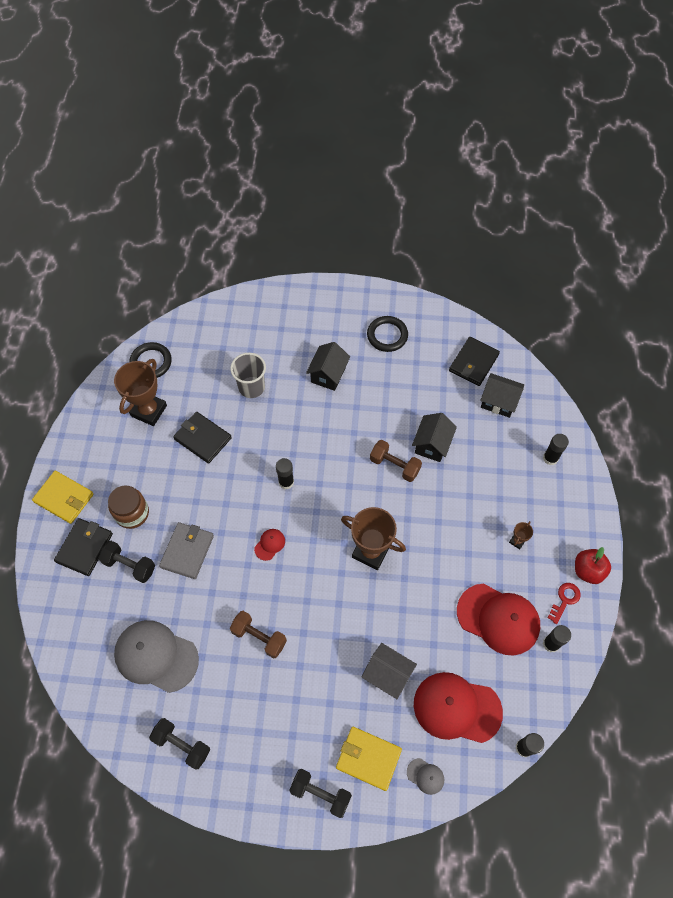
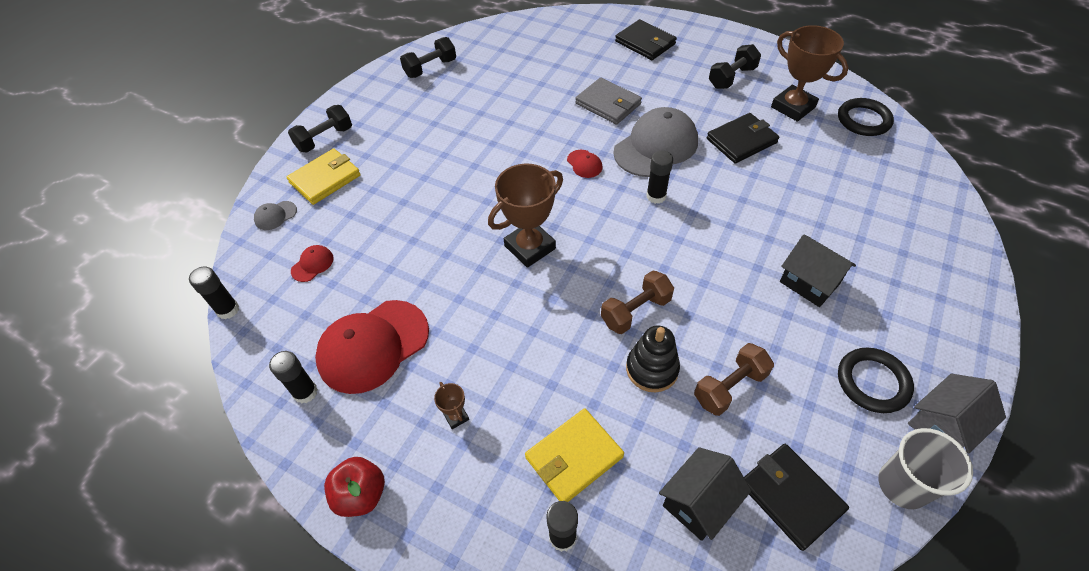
camera: 115 degrees right, 10 degrees down
(64, 498) = (704, 38): yellow wallet -> yellow wallet (574, 457)
(129, 565) = (613, 66): black dumbbell -> black dumbbell (732, 78)
(132, 513) = (668, 76): brown jar -> none
(156, 656) = (516, 67): grey cap -> grey cap (656, 146)
(251, 387) = (805, 198): grey cup -> grey cup (902, 485)
(259, 637) = (490, 133): brown dumbbell -> brown dumbbell (729, 387)
(387, 674) = (387, 218): grey house -> grey house (943, 425)
(432, 444) = (652, 369): black house -> black stacking toy
(456, 708) = (312, 264): red cap -> red cap, size x0.43
(565, 600) = (343, 439): red key -> none

